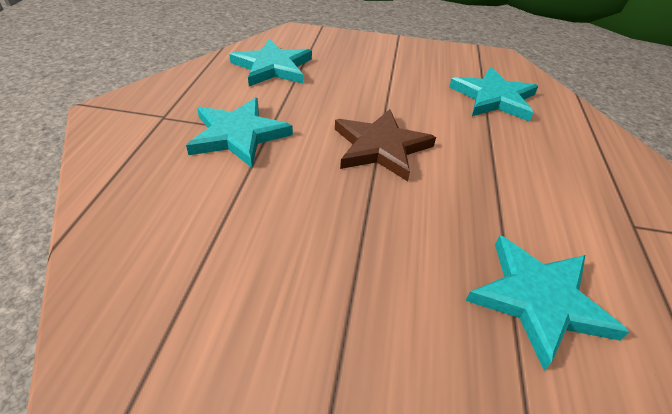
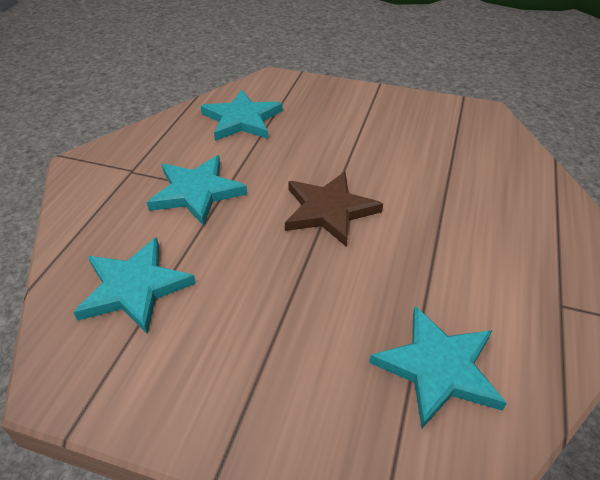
camera: 10 degrees right, 0 degrees up
(494, 98) = (461, 160): turquoise star -> turquoise star (134, 287)

